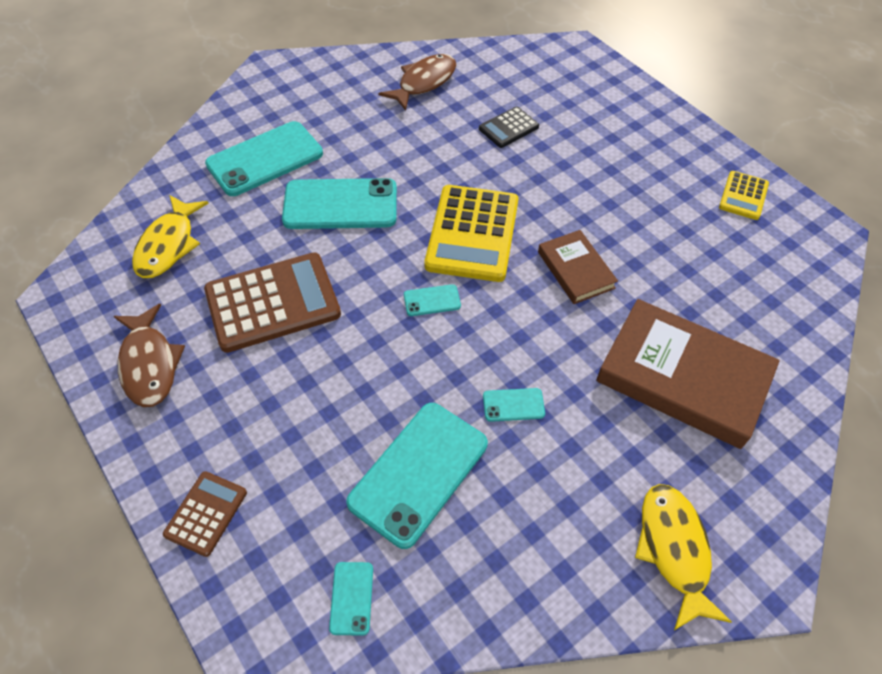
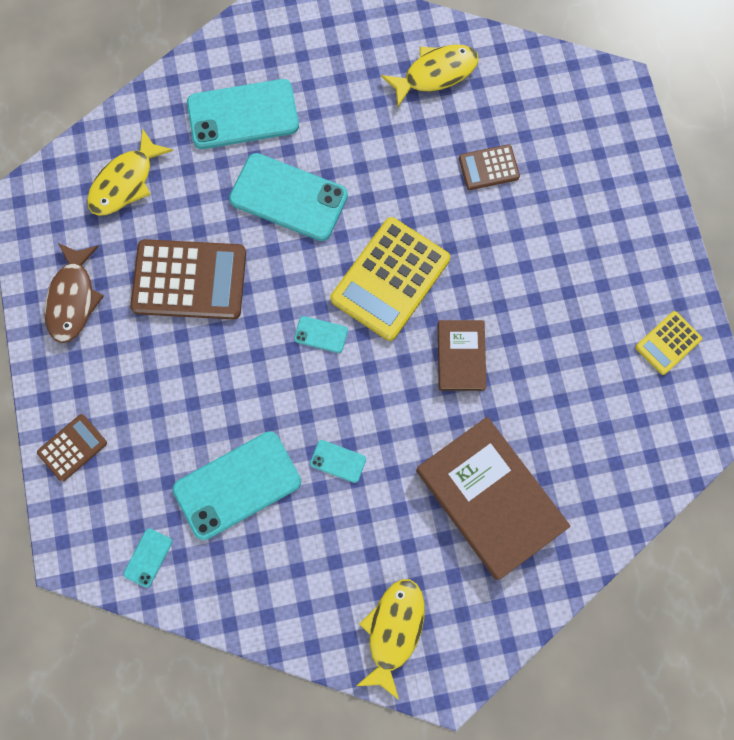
camera: 25 degrees right, 20 degrees up
(424, 82) = (435, 74): brown fish -> yellow fish
(508, 128) = (488, 168): black calculator -> brown calculator

